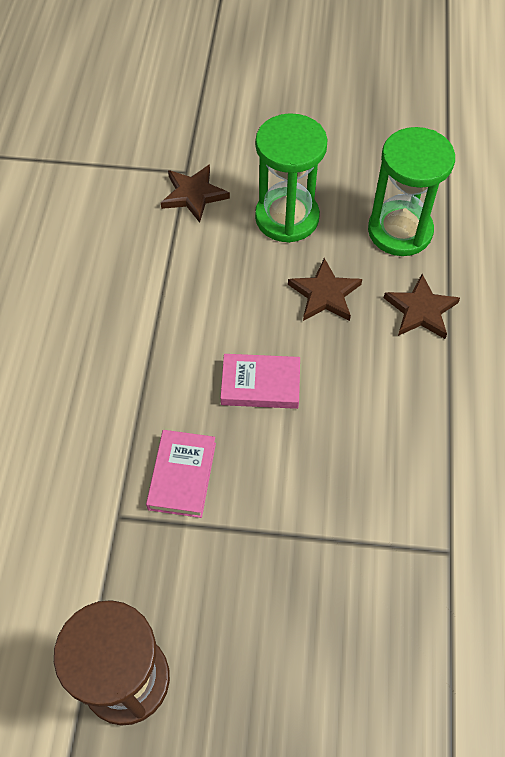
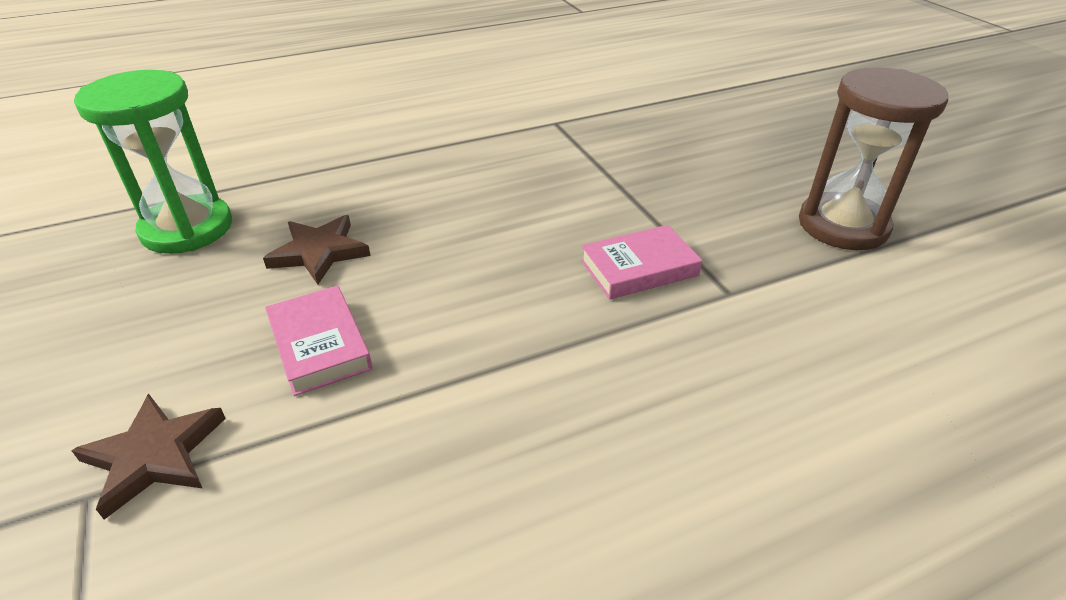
camera: 120 degrees left, 20 degrees down
(260, 384) = (481, 256): pink book -> pink book (319, 345)
(287, 217) = (187, 326): green hourglass -> none
(420, 310) = (309, 188): brown star -> none

